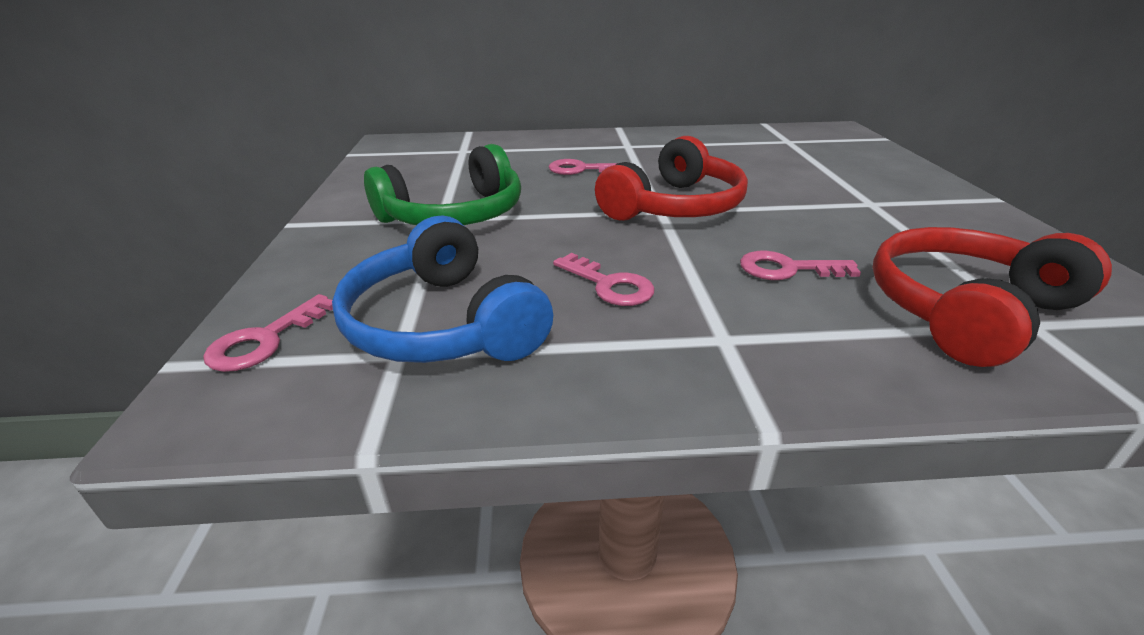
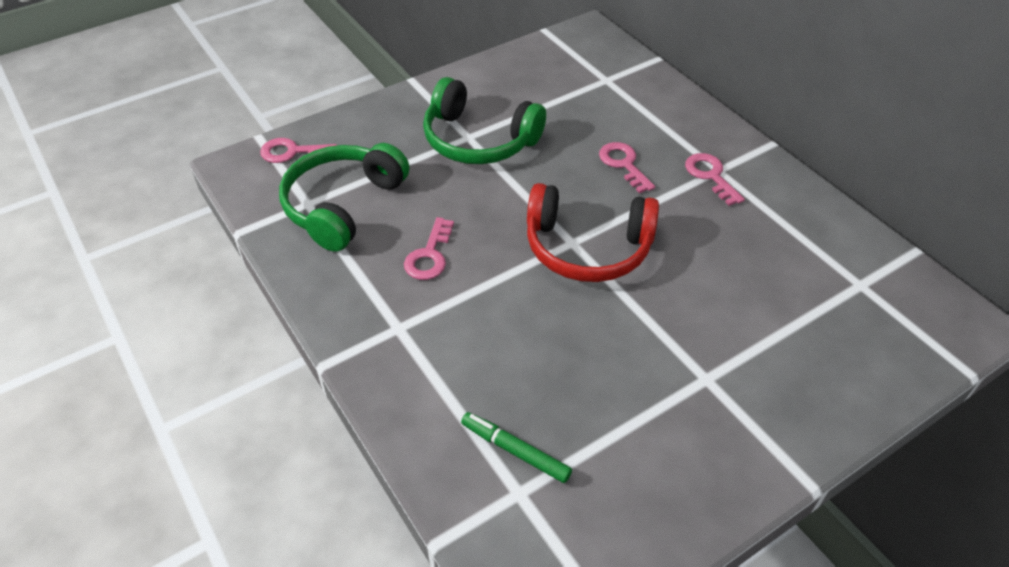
camera: 60 degrees right, 15 degrees up
(442, 324) = (342, 205): blue headphones -> green headphones
(787, 269) = (515, 340): pink key -> pink key (710, 176)
(965, 310) = (515, 451): red headphones -> green marker

